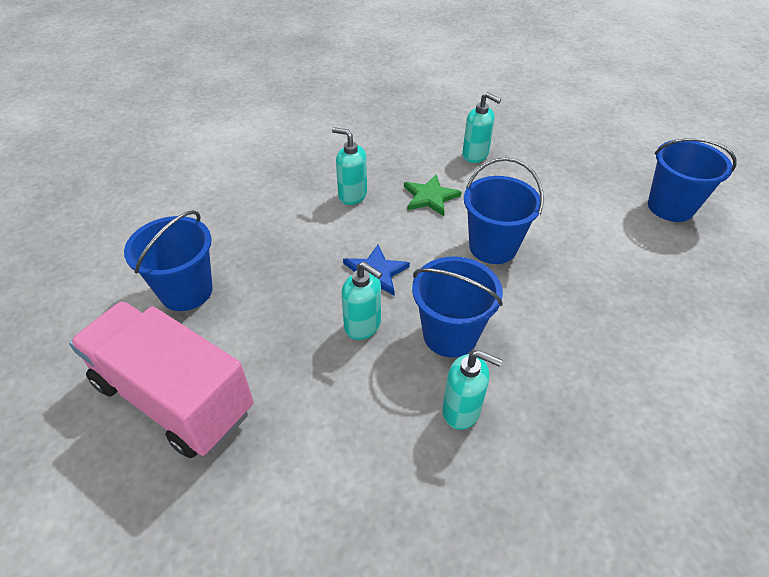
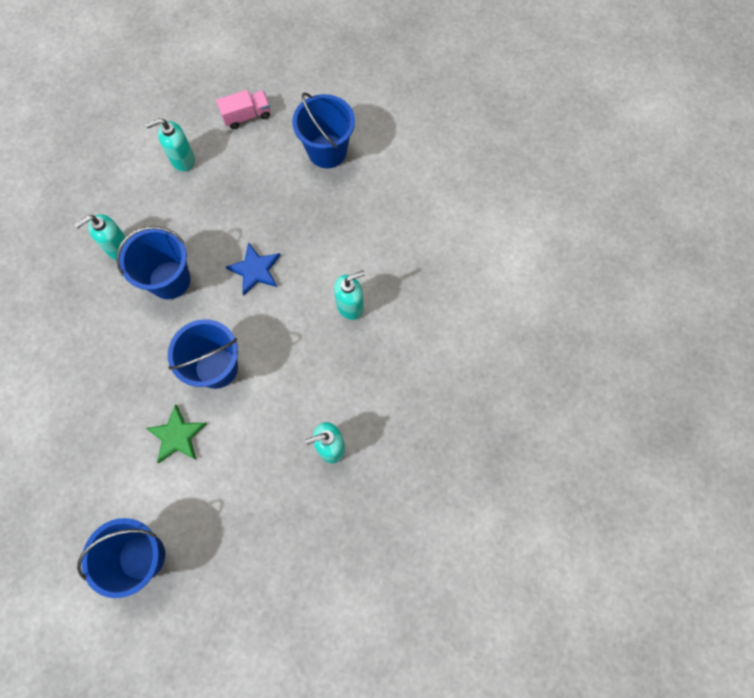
camera: 125 degrees right, 25 degrees up
(174, 397) = (247, 116): pink truck -> pink truck, size x0.44
(363, 326) = (217, 235): turquoise soap dispenser -> turquoise soap dispenser (182, 160)
(430, 197) = (304, 364): green star -> green star (177, 435)

